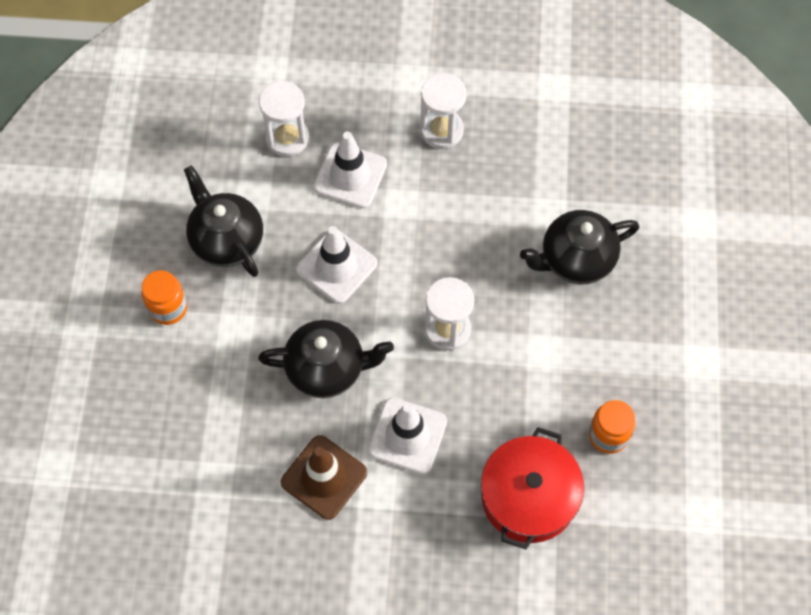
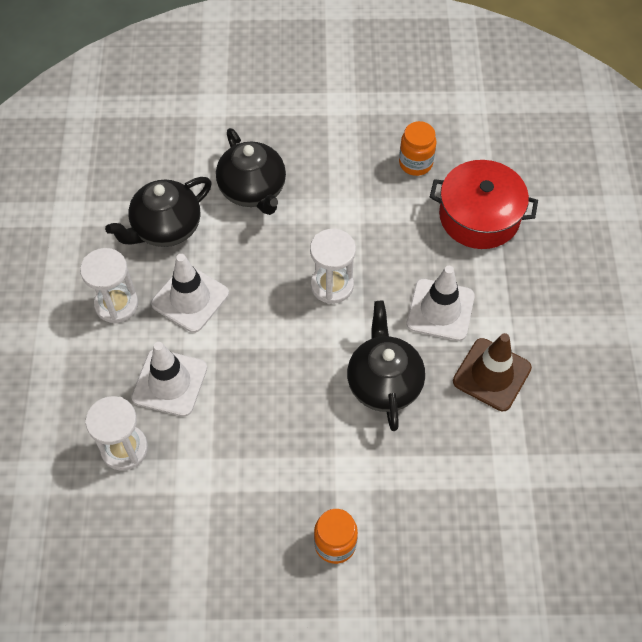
camera: 95 degrees left, 5 degrees down
(226, 240) = (250, 495): black teapot -> black teapot (165, 228)
(336, 266) = (274, 385): white traffic cone -> white traffic cone (190, 298)

